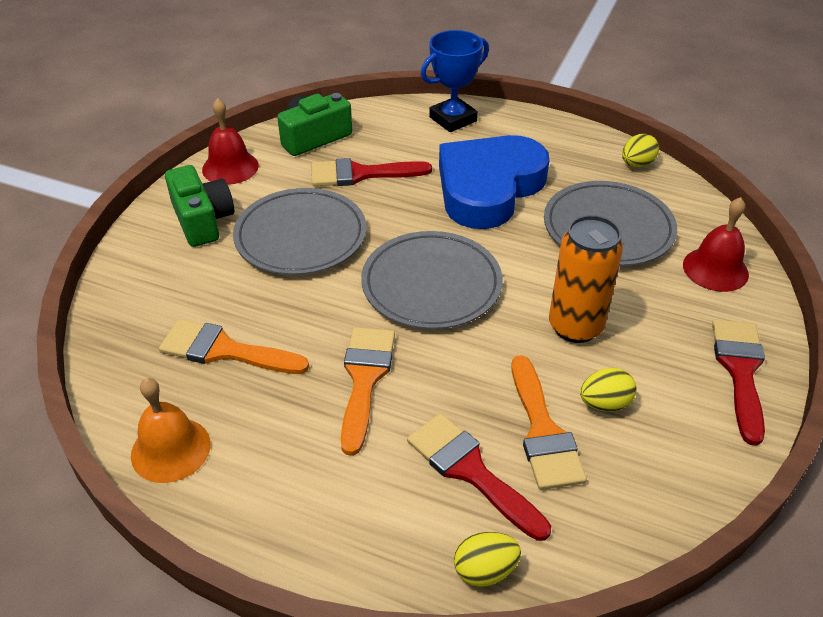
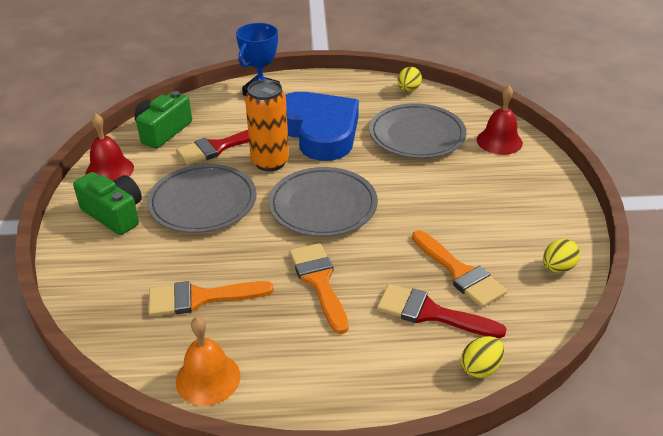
camera: 25 degrees left, 5 degrees down
(488, 188) = (319, 131): blue heart -> blue heart turned 135 degrees clockwise
(575, 327) = (437, 202): orange can -> orange can (270, 162)
(604, 403) = (486, 243): yellow egg -> yellow egg (557, 268)
(740, 371) = (552, 196): red brush -> none

